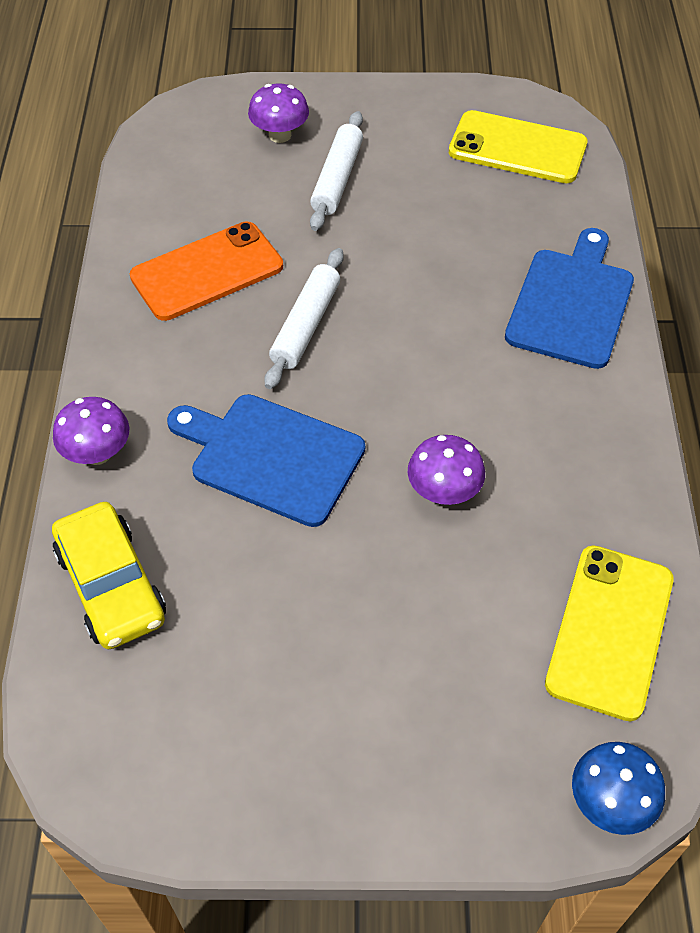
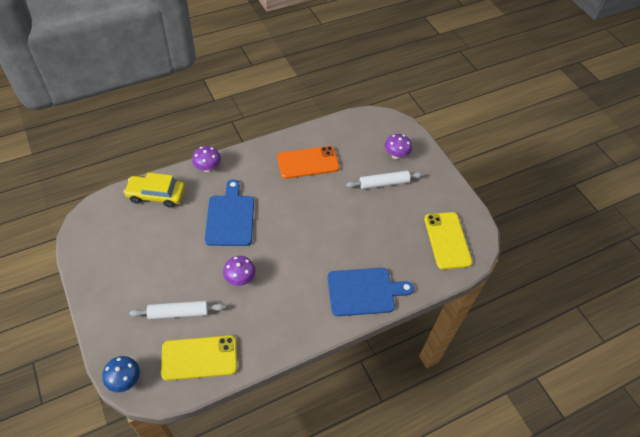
camera: 60 degrees right, 0 degrees up
(111, 585) = (156, 195): yellow car -> yellow car turned 60 degrees clockwise
(207, 271) = (308, 162): orange phone -> orange phone turned 45 degrees counterclockwise
(306, 325) = (298, 203): white rolling pin -> white rolling pin (179, 313)

